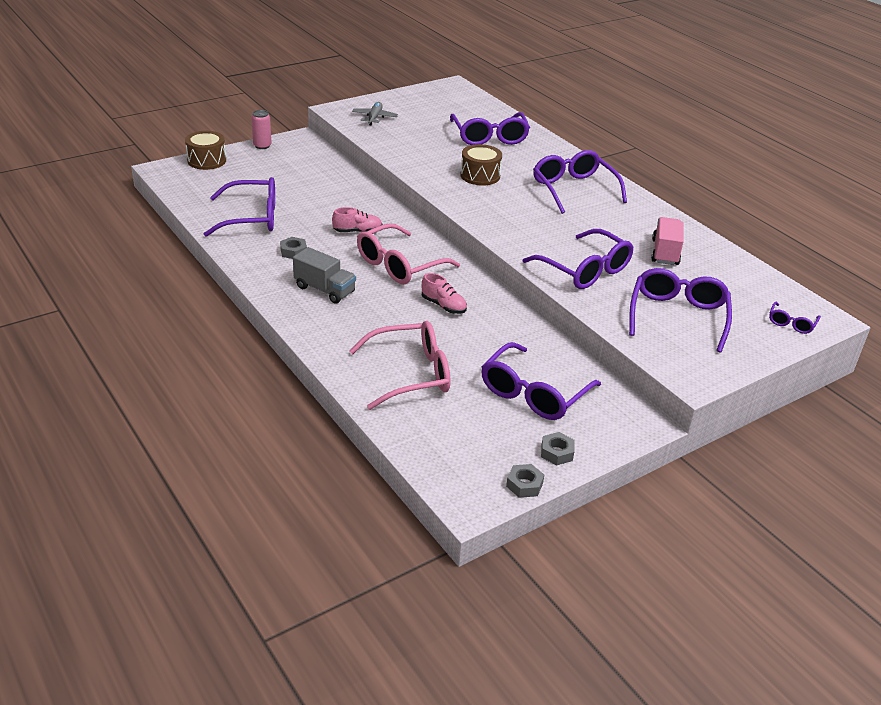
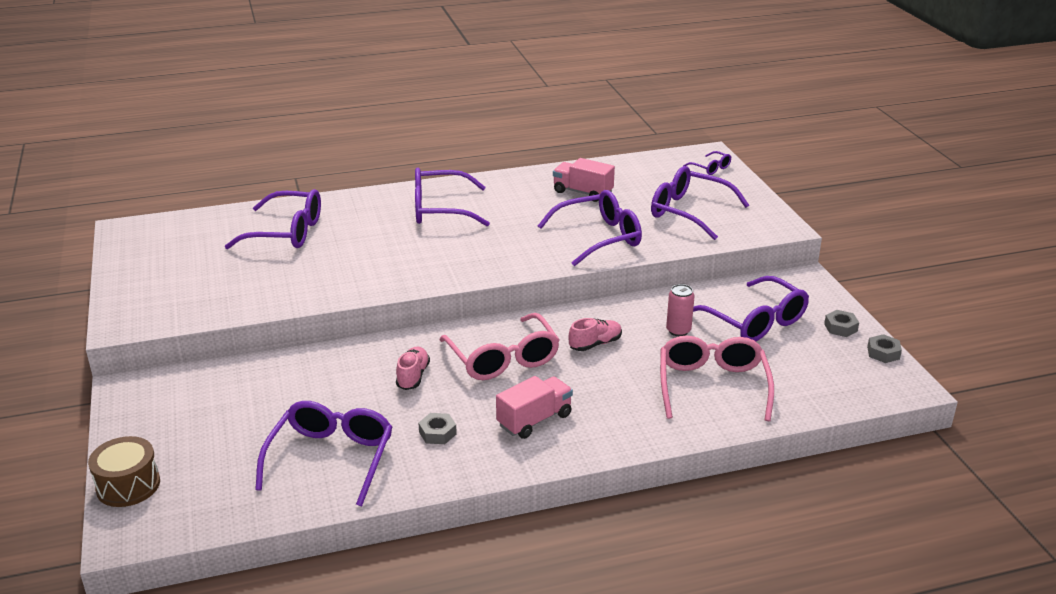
camera: 70 degrees left, 5 degrees down
(262, 146) = (122, 425): pink can -> pink can (678, 330)
(324, 290) = (534, 420): grey truck -> pink truck
(374, 118) = (170, 300): grey plane -> none
(480, 176) = (377, 256): brown drum -> none

